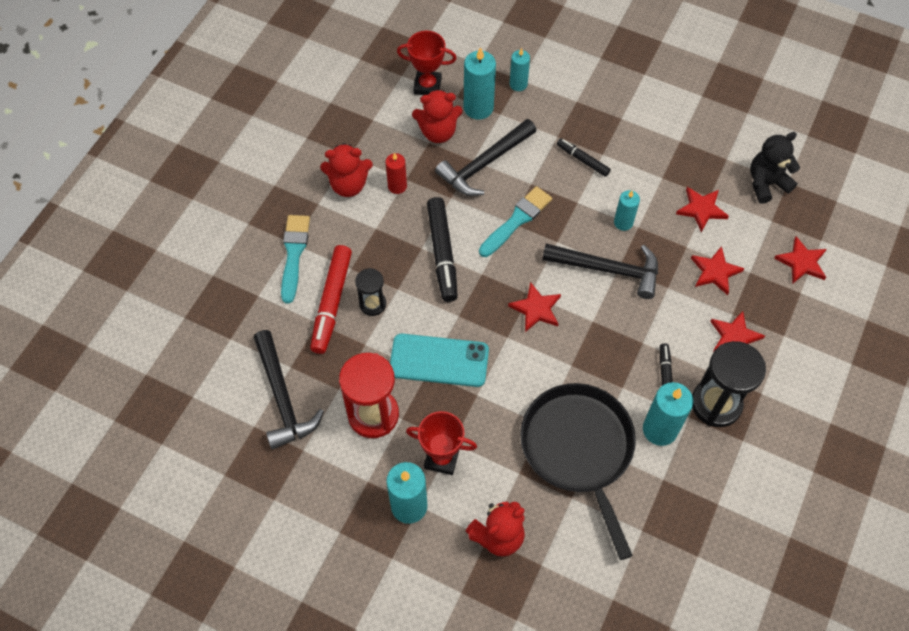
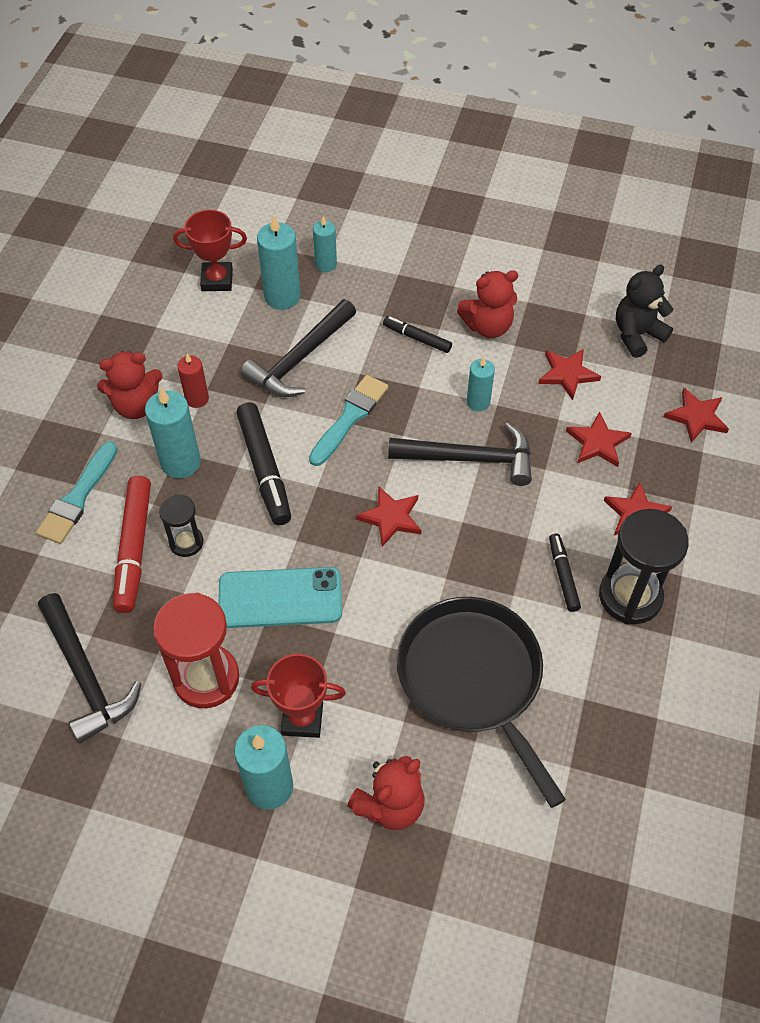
camera: 10 degrees left, 5 degrees down
(294, 254) = (78, 497): turquoise brush -> turquoise brush turned 150 degrees counterclockwise
(438, 132) = (238, 330): red teddy bear -> red teddy bear (488, 326)
(660, 429) = (568, 638): turquoise candle -> turquoise candle (180, 462)

